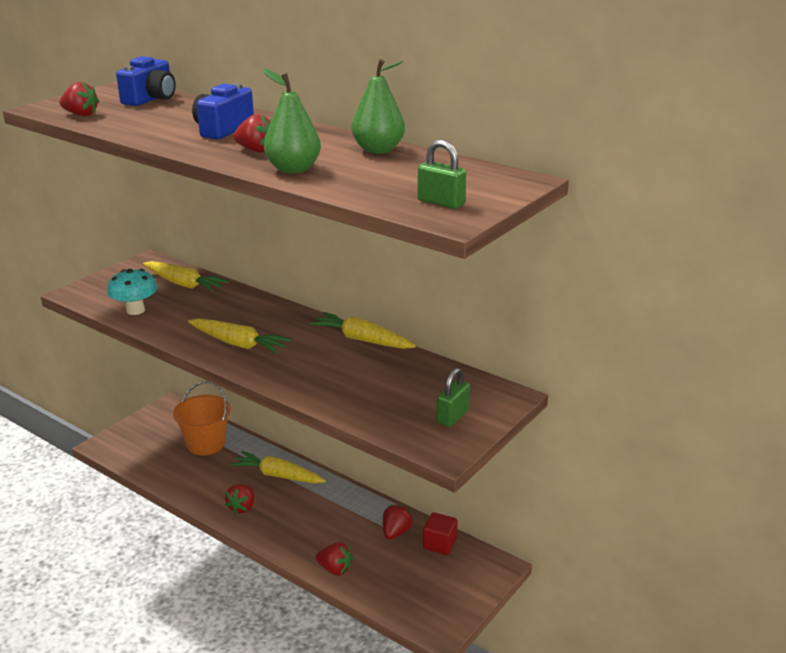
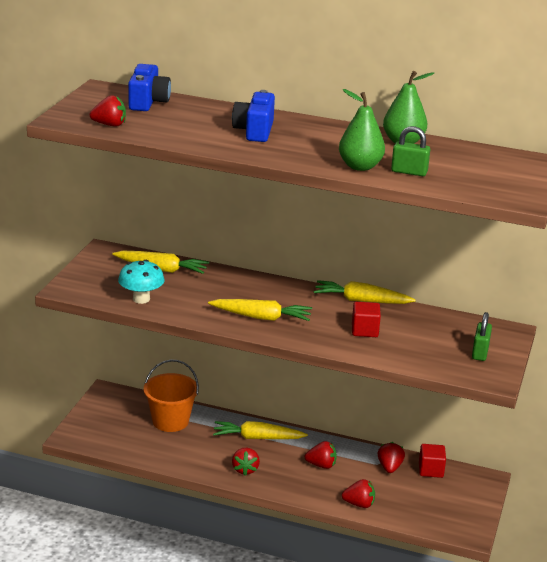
camera: 20 degrees left, 0 degrees up
(256, 150) = (308, 150): red strawberry -> red strawberry (321, 465)
(338, 372) = (364, 330): none -> red cube
(441, 203) = (499, 186): green padlock -> green padlock (409, 172)

